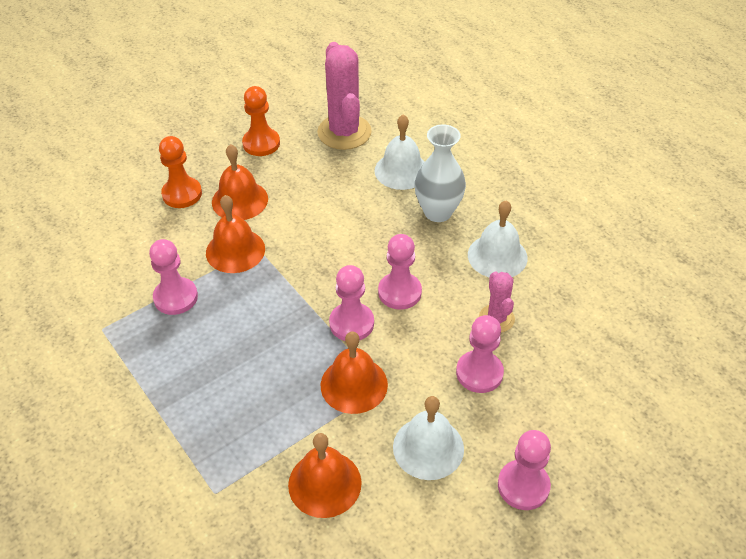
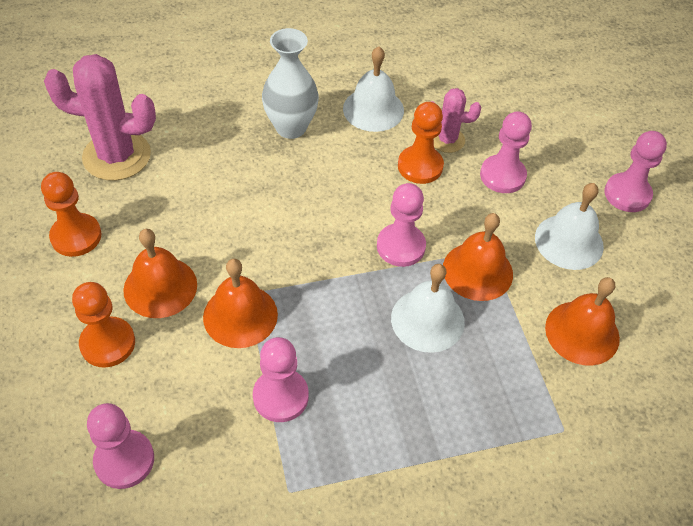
camera: 70 degrees left, 5 degrees up
(399, 292) = (380, 195): pink pawn -> pink pawn (124, 460)
(401, 170) = (212, 132): white bell -> white bell (427, 320)
(450, 309) = (420, 166): none -> orange pawn

